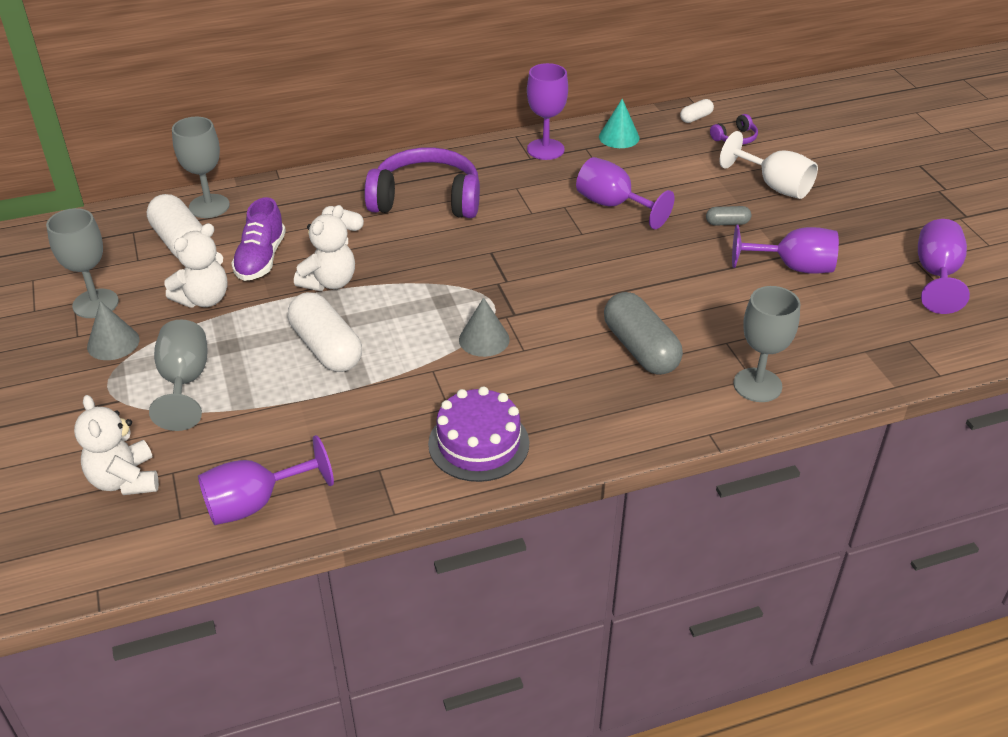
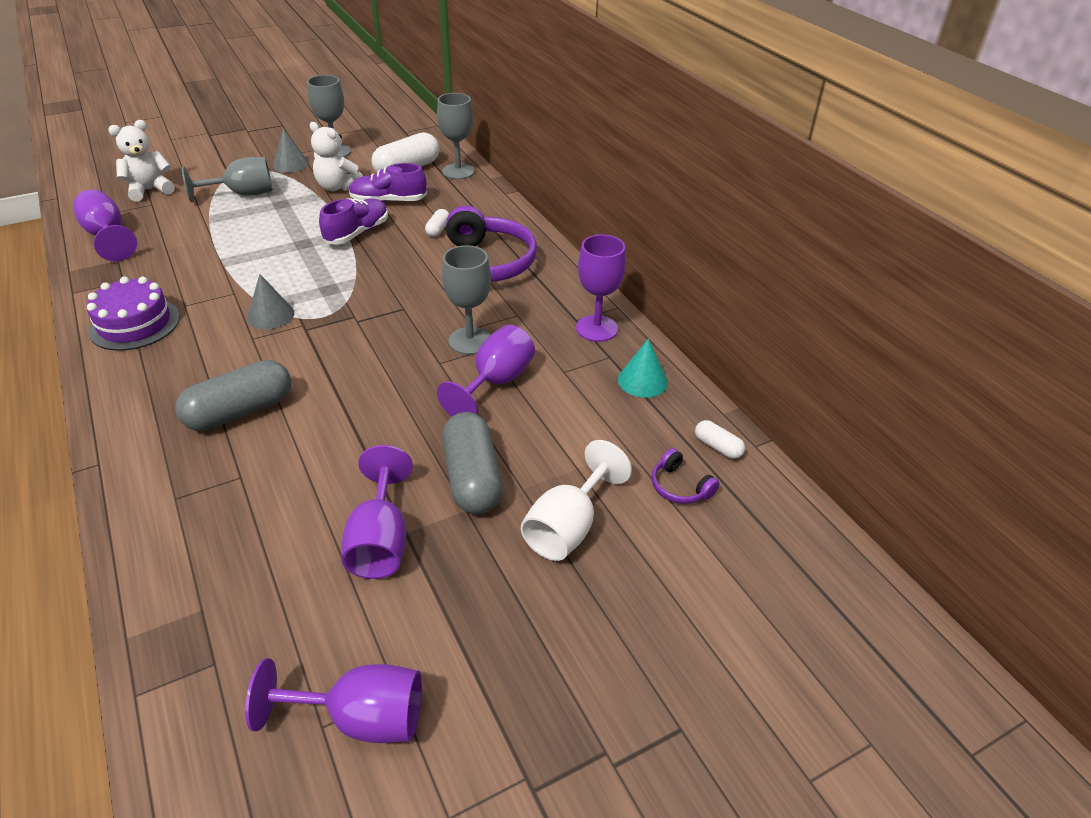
camera: 80 degrees right, 0 degrees up
(326, 348) = (271, 242): white capsule -> none
(329, 282) = (357, 233): white teddy bear -> purple shoe
(727, 223) = (472, 478): grey capsule -> grey capsule, size x2.10
(757, 385) = (162, 502): grey goblet -> grey goblet (470, 341)

